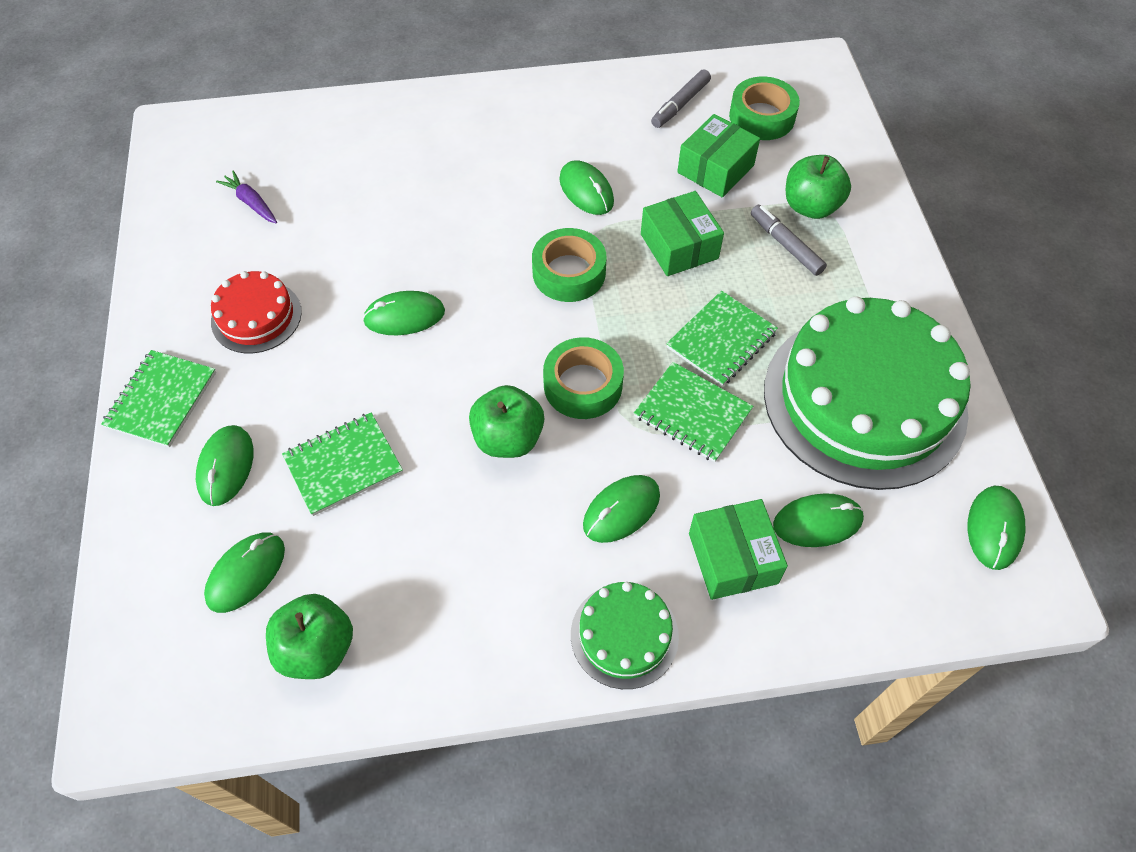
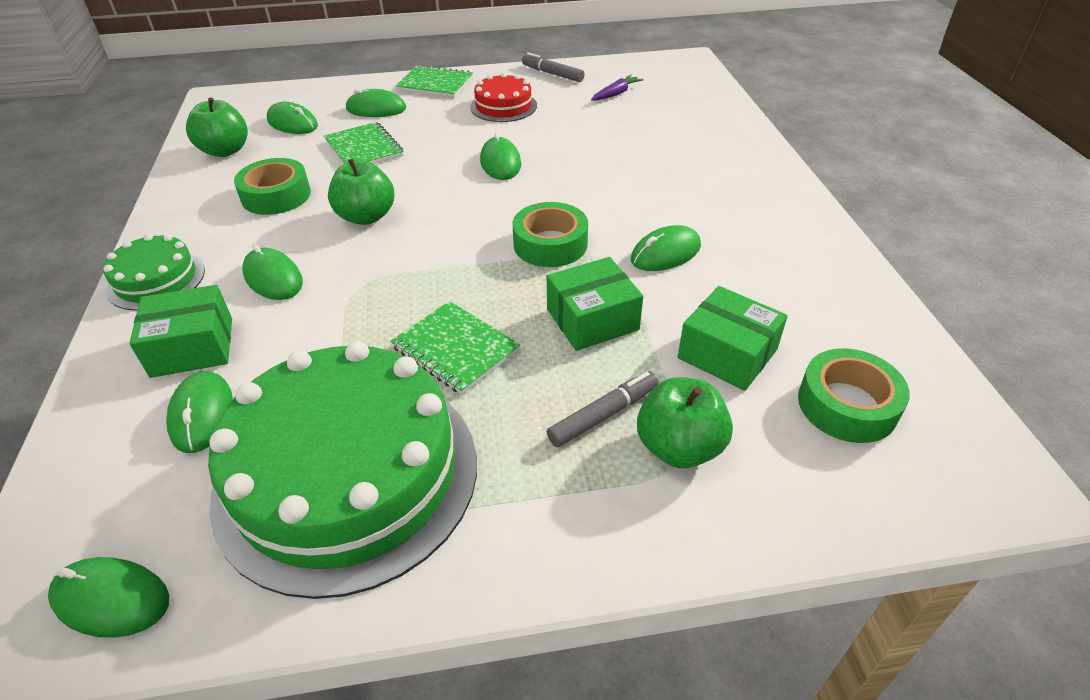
camera: 90 degrees right, 15 degrees down
(583, 385) = (413, 255): green tape -> green tape (276, 195)
(680, 104) = (836, 325): grey marker -> grey marker (552, 74)
(692, 413) = (364, 324): green notebook -> none

